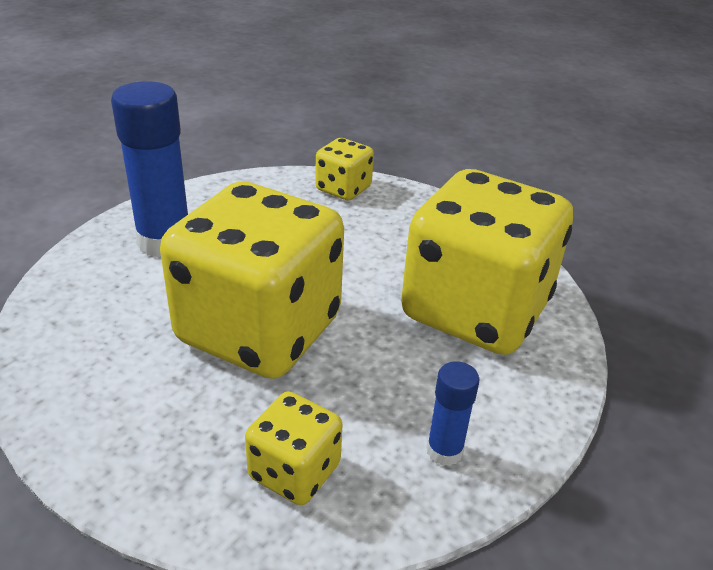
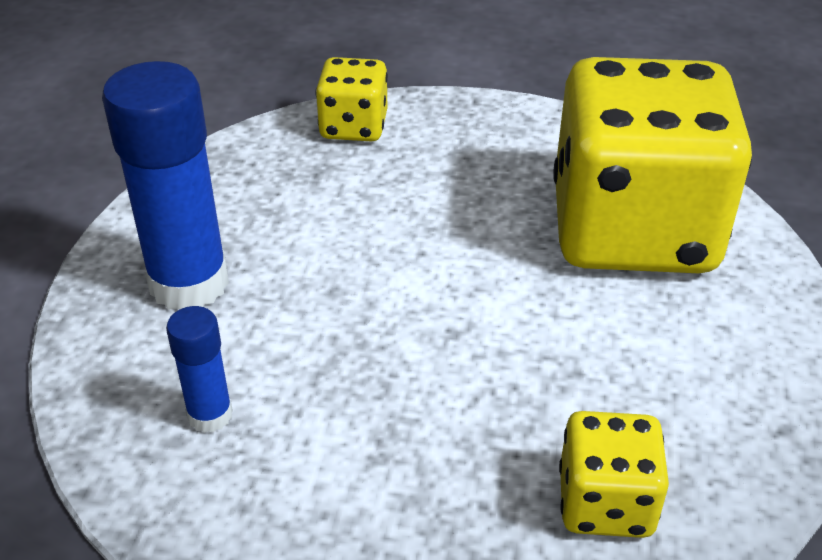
camera: 25 degrees left, 5 degrees up
(259, 330) = (418, 353): yellow dice -> none
(444, 451) = (733, 407): blue glue stick -> blue glue stick (210, 415)

